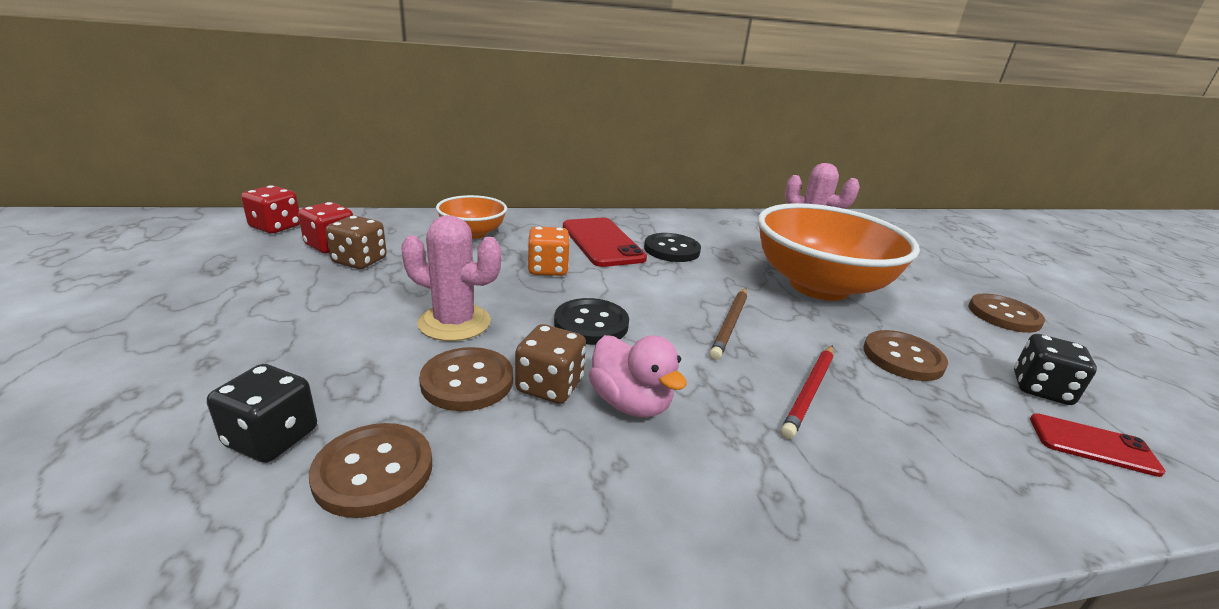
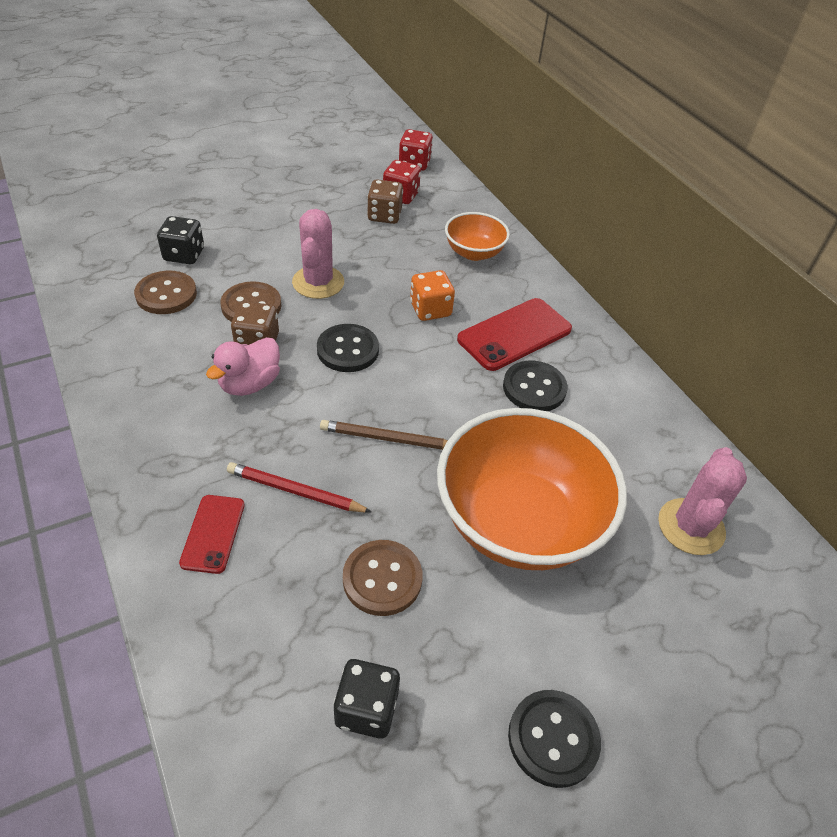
camera: 75 degrees right, 20 degrees up
(1004, 315) = (553, 739): brown button -> black button
(1092, 445) = (275, 719): red phone -> red phone (213, 533)

